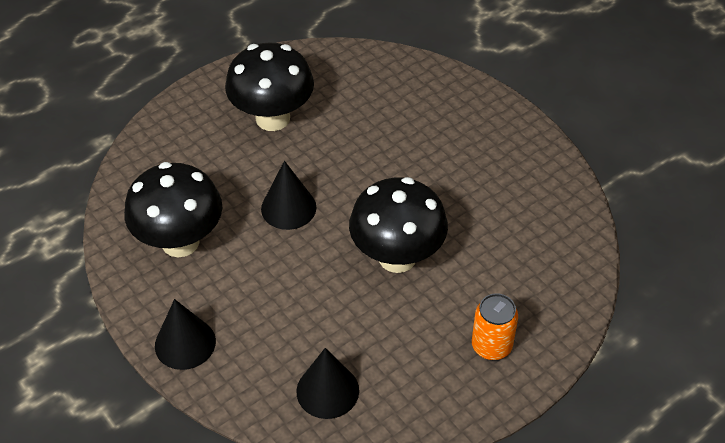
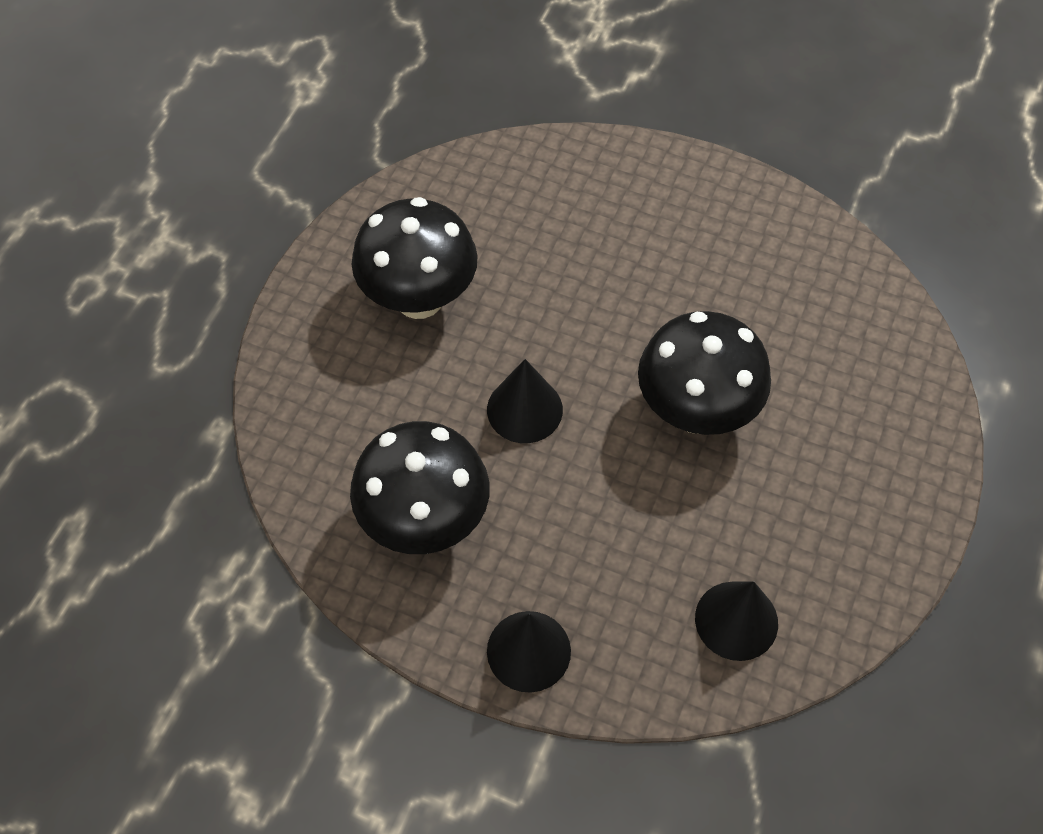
camera: 30 degrees left, 10 degrees up
(491, 346) = (872, 469): orange can -> none

